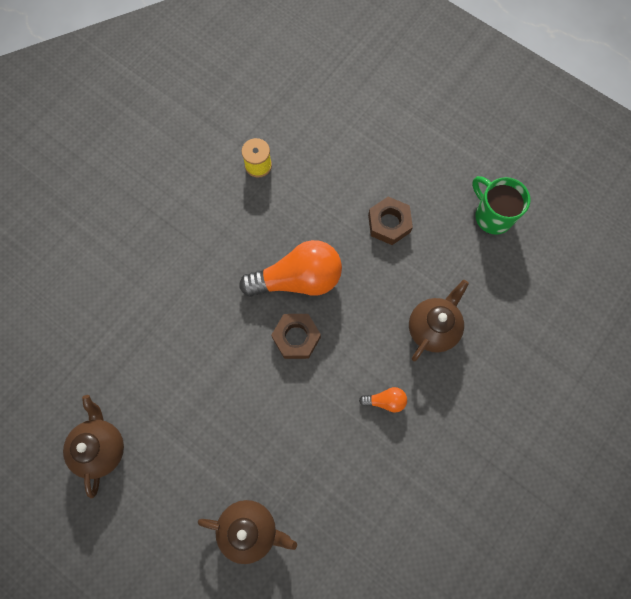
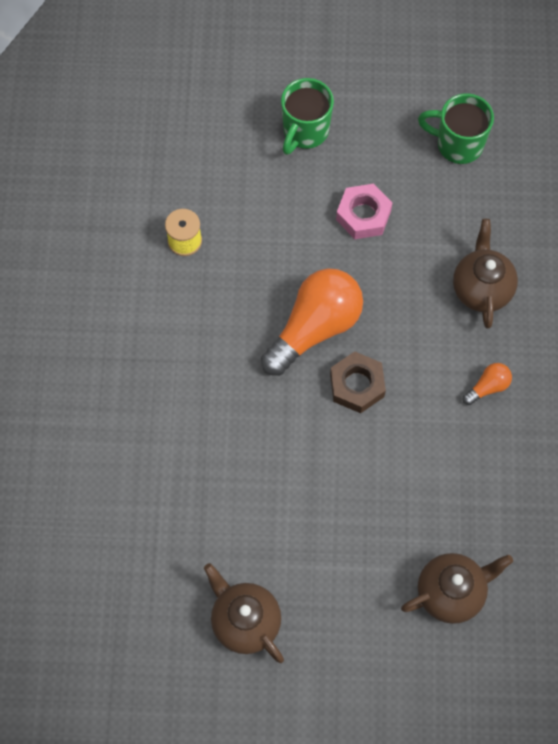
camera: 35 degrees left, 5 degrees down
(389, 223) = (363, 215): brown nut -> pink nut
(392, 142) = (305, 132): none -> green mug

